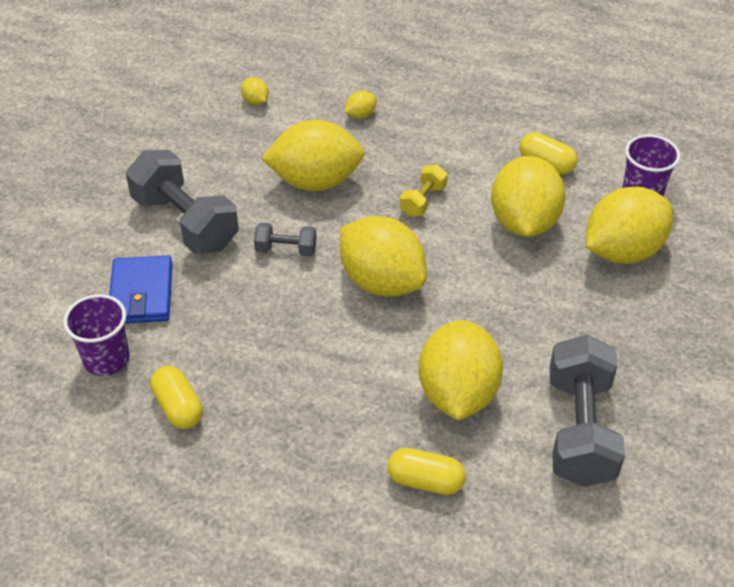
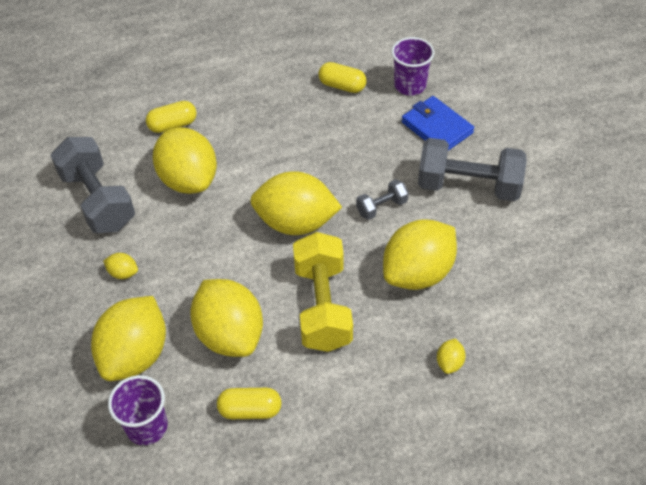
camera: 145 degrees right, 5 degrees up
(255, 101) = (546, 320): yellow lemon -> yellow lemon (123, 273)
(423, 201) = (322, 306): yellow dumbbell -> yellow dumbbell, size x2.07

